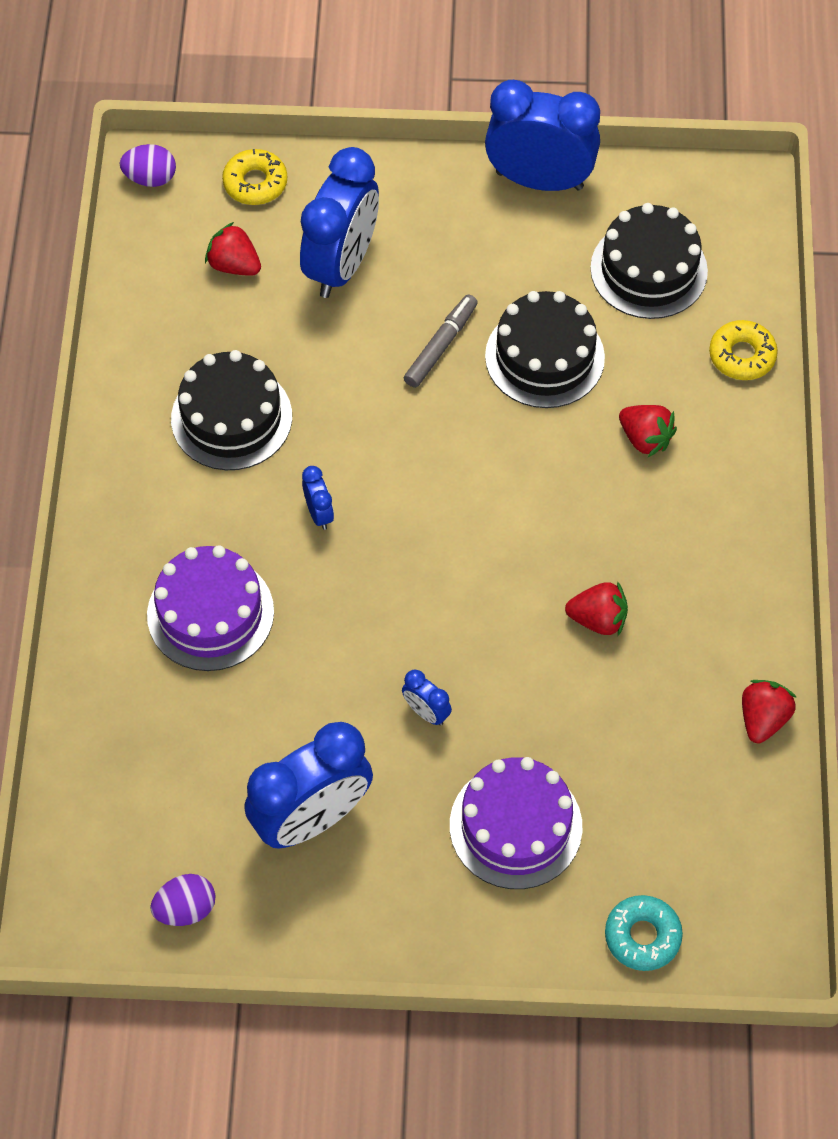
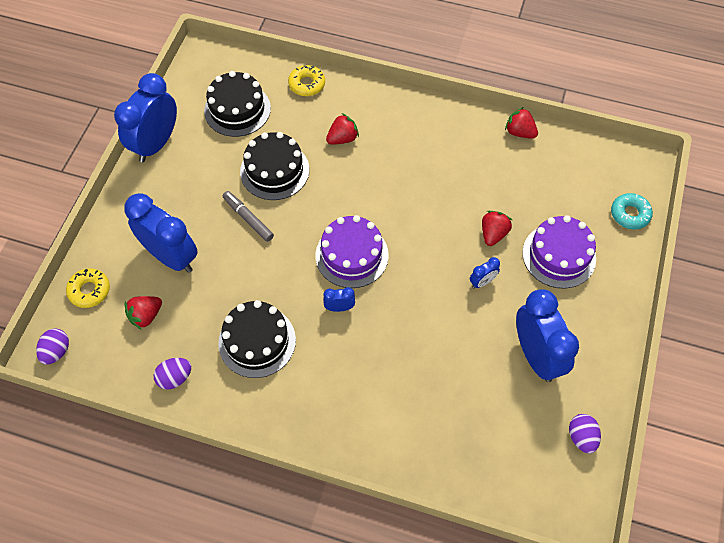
camera: 75 degrees left, 0 degrees up
(147, 332) = (175, 378): none -> purple egg
(210, 613) = (390, 382): purple cake -> purple cake (352, 255)
(598, 619) = (445, 187): red strawberry -> red strawberry (493, 234)

